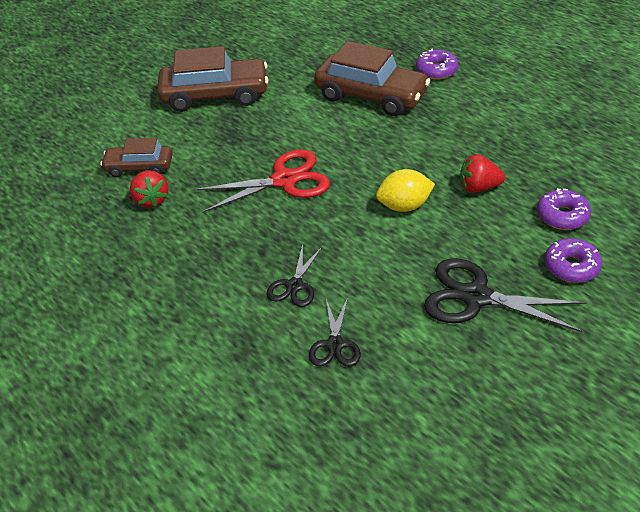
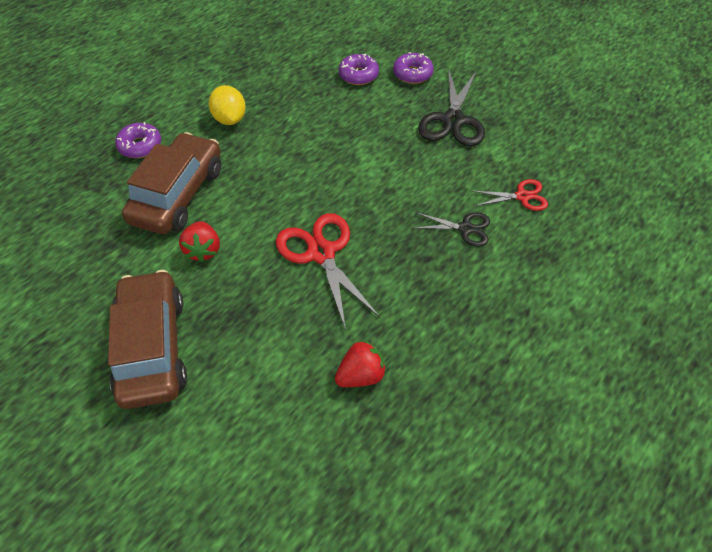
camera: 100 degrees left, 10 degrees up
(139, 167) = (300, 404): brown car -> none
(335, 344) = (522, 196): black scissors -> red scissors
(404, 206) = (354, 162): yellow lemon -> yellow lemon (230, 119)
(478, 187) = (327, 118): red strawberry -> red strawberry (203, 250)

